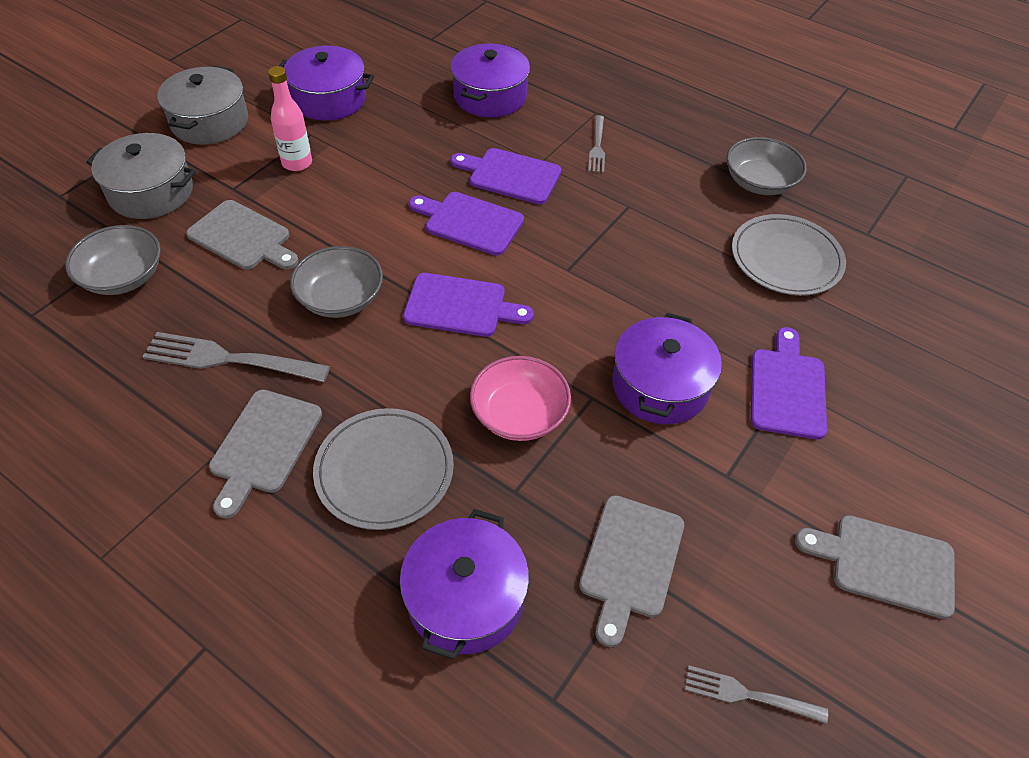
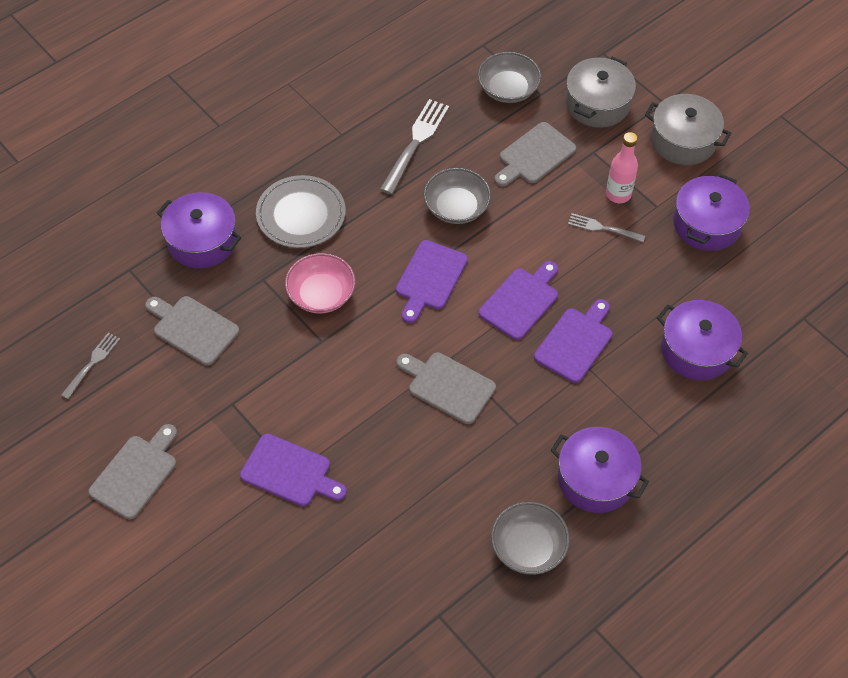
camera: 105 degrees right, 5 degrees up
(264, 446) = (339, 157): grey cutting board -> grey cutting board (448, 386)
(597, 147) = (605, 422): grey fork -> grey fork (602, 228)
(660, 385) = (318, 387): purple pot -> purple pot (595, 479)
(786, 258) = (424, 529): grey plate -> none

